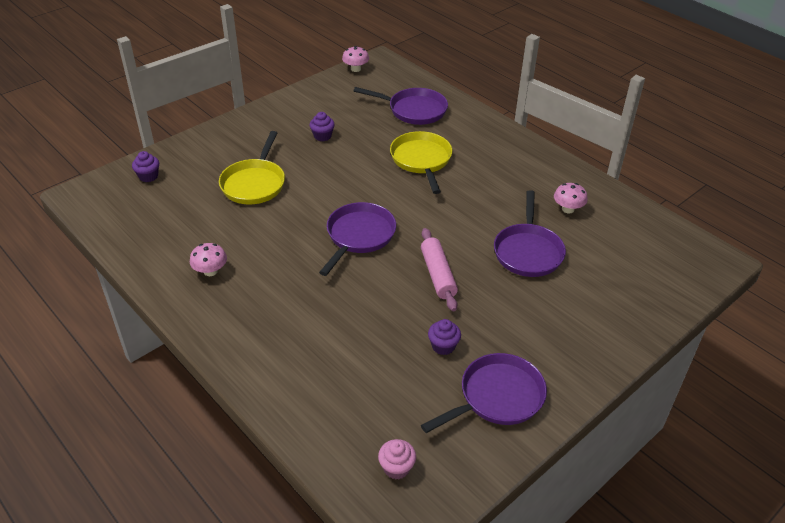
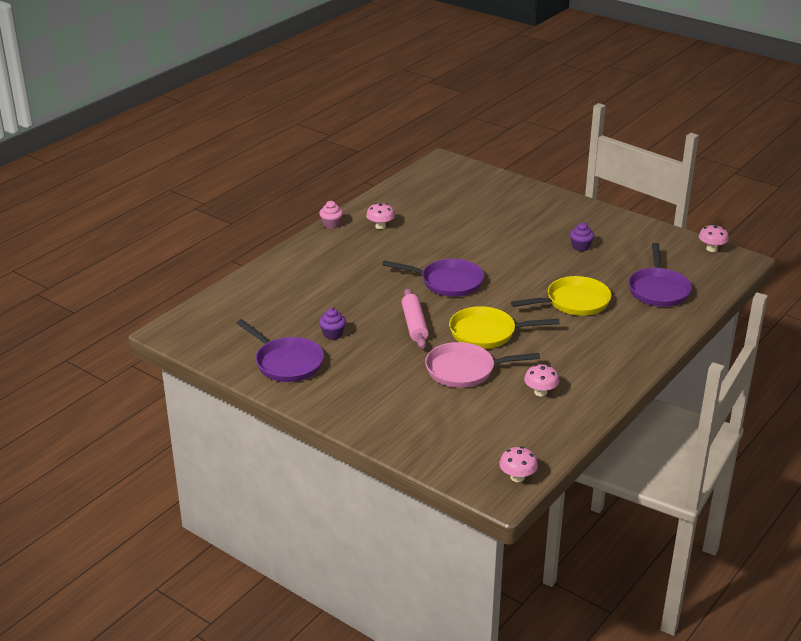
camera: 80 degrees right, 10 degrees down
(148, 176) = (478, 181): purple cupcake -> none
(254, 183) = (493, 226): yellow pan -> yellow pan (487, 333)
(396, 468) = (215, 325): pink cupcake -> pink cupcake (331, 224)
(438, 275) = (414, 325): pink rolling pin -> pink rolling pin turned 75 degrees counterclockwise
(528, 251) = (465, 370): purple pan -> pink pan
(696, 247) = (517, 477): none -> pink mushroom

